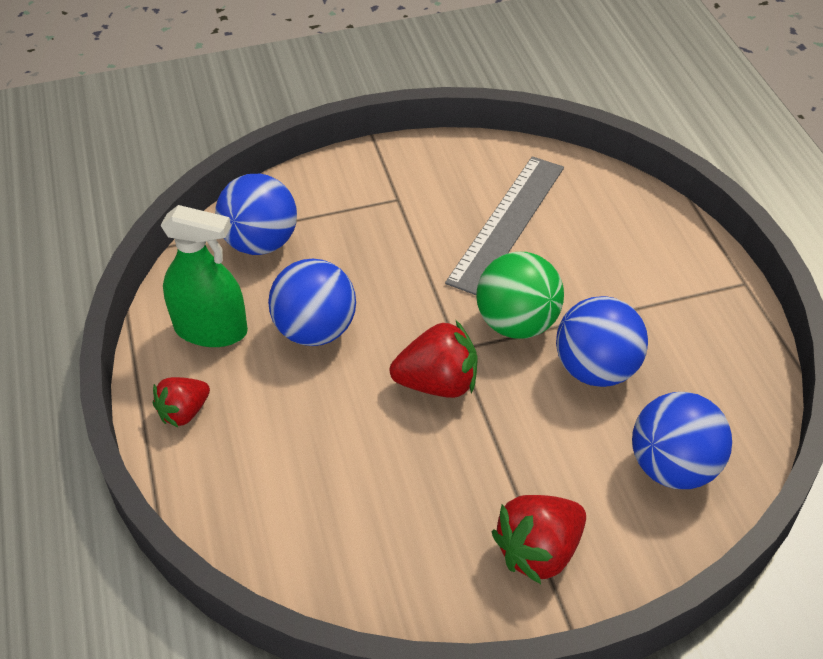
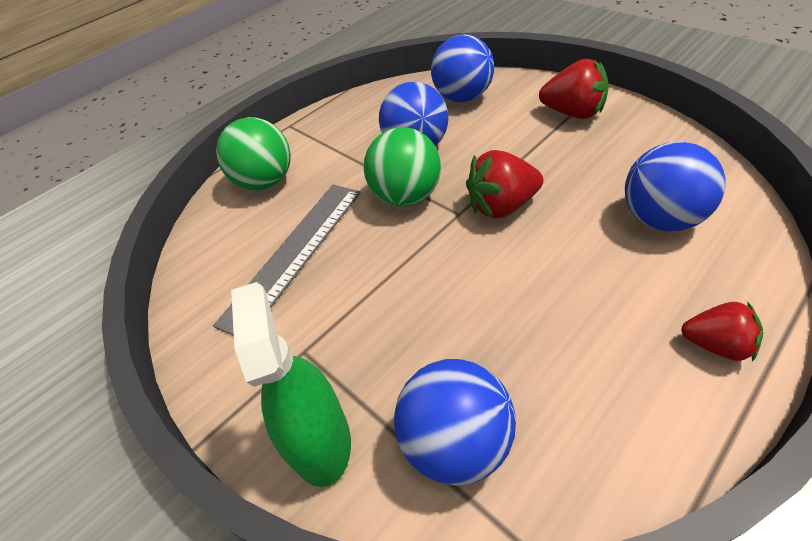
camera: 115 degrees left, 0 degrees up
(211, 330) = (612, 397): green spray bottle -> green spray bottle (320, 440)
(315, 330) = (526, 308): blue ball -> blue ball (660, 219)
(438, 383) = (502, 206): red strawberry -> red strawberry turned 75 degrees counterclockwise
(507, 223) = (294, 253): grey ruler -> grey ruler turned 60 degrees counterclockwise
(637, 234) = (265, 182): none -> green ball

